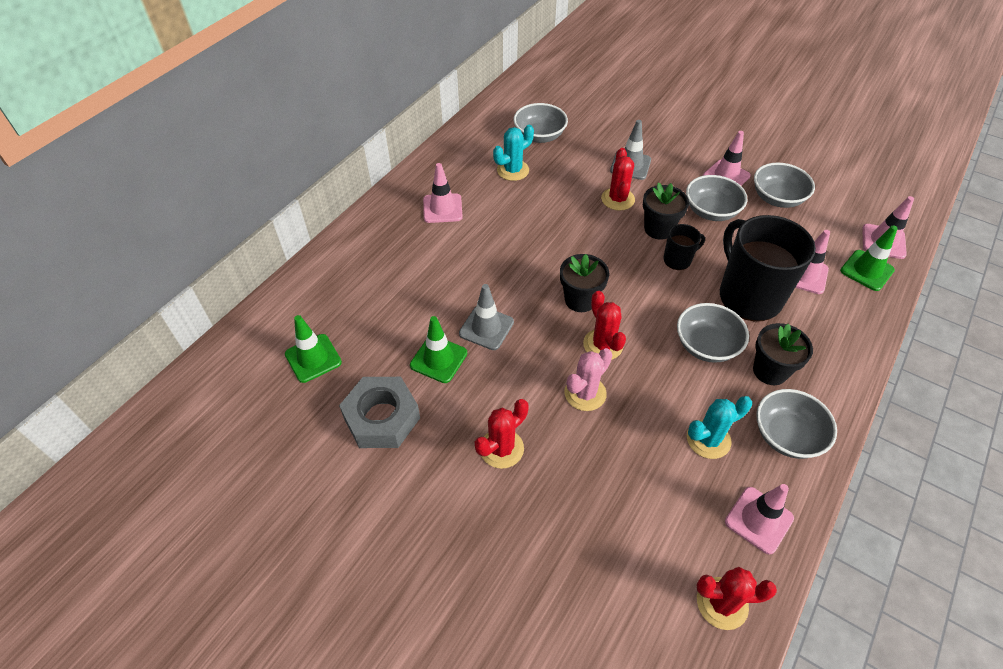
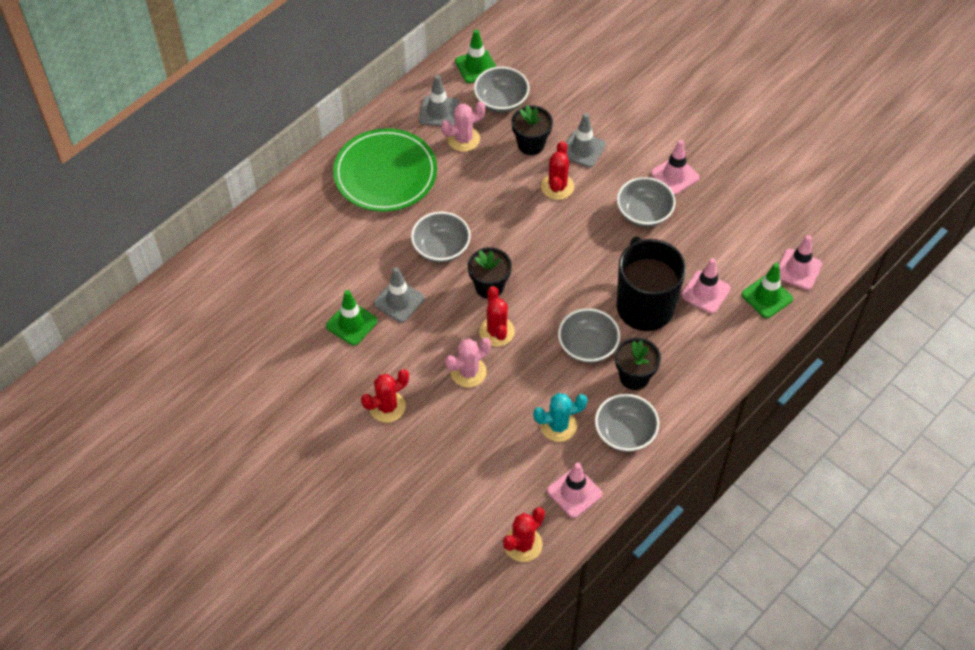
camera: 10 degrees right, 5 degrees up
(313, 358) = (245, 306): green traffic cone -> green traffic cone (476, 66)
(382, 418) = (295, 367): grey nut -> none
(442, 208) = (385, 173): pink traffic cone -> green plate
(482, 151) = (438, 112): none -> grey traffic cone
(513, 170) = (463, 139): turquoise cactus -> pink cactus
(658, 229) = (586, 225): black flower pot -> black flower pot (531, 144)
(678, 260) = (592, 260): black mug -> none
(722, 603) = (523, 544): red cactus -> red cactus turned 60 degrees counterclockwise
(777, 198) = (715, 208): grey bowl -> grey bowl (441, 248)

